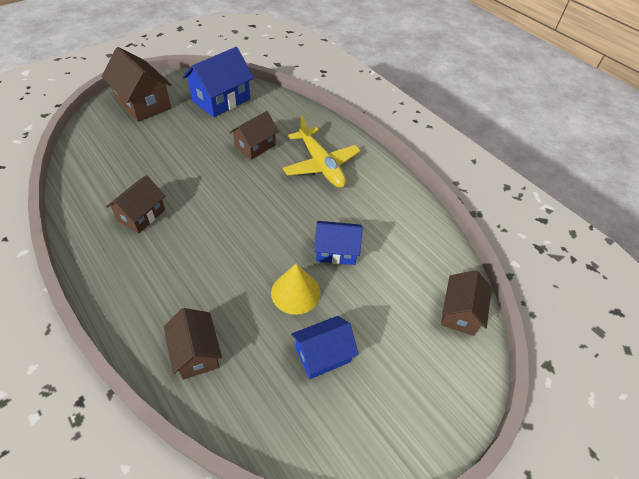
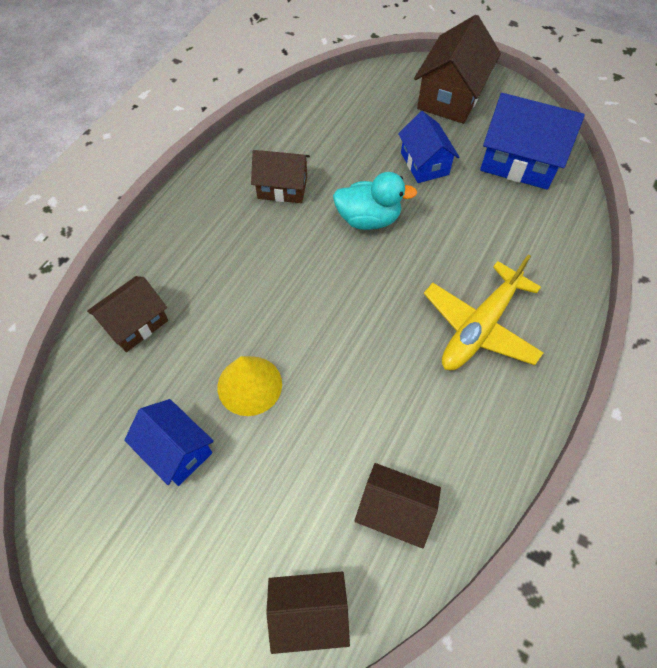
camera: 70 degrees right, 10 degrees up
(208, 181) = (368, 219): none -> turquoise duck
(255, 146) = (461, 237): brown house -> brown house (394, 511)
(336, 251) = (335, 406): blue house -> blue house (424, 163)

